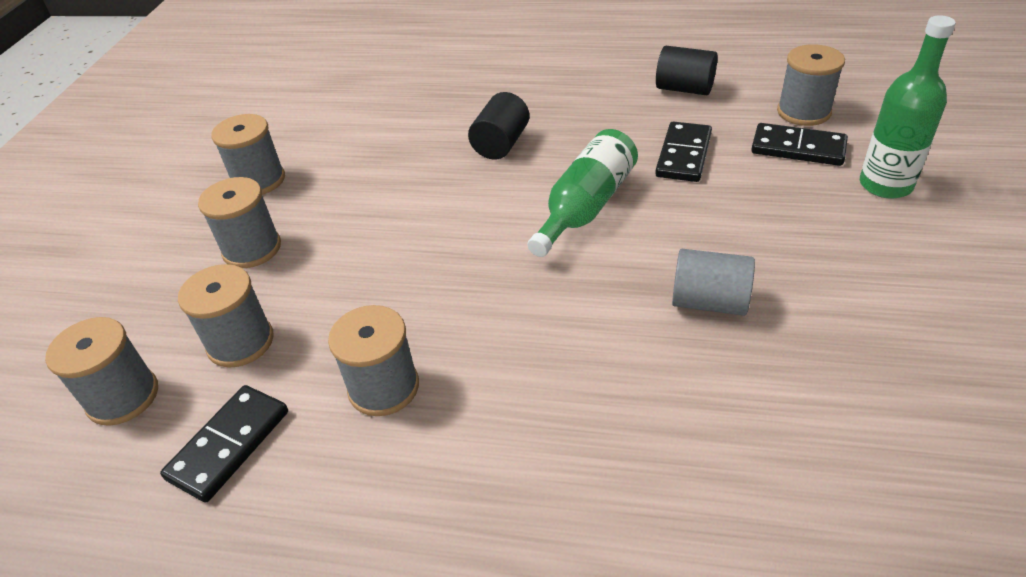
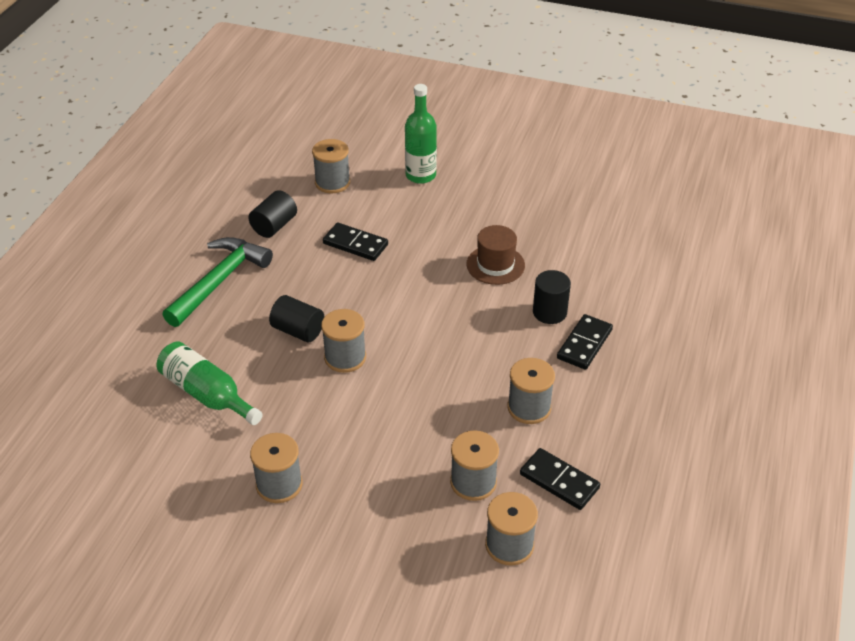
camera: 85 degrees left, 0 degrees up
(252, 249) = (372, 483): grey spool -> grey spool (345, 357)
(567, 76) = (219, 281): none -> green hammer
(585, 207) = (392, 298): green bottle -> green bottle (207, 394)
(615, 389) = (549, 312): none -> black cylinder
(709, 302) = (495, 265): grey cylinder -> brown hat
(798, 148) = (370, 196): black domino -> black domino (584, 344)

